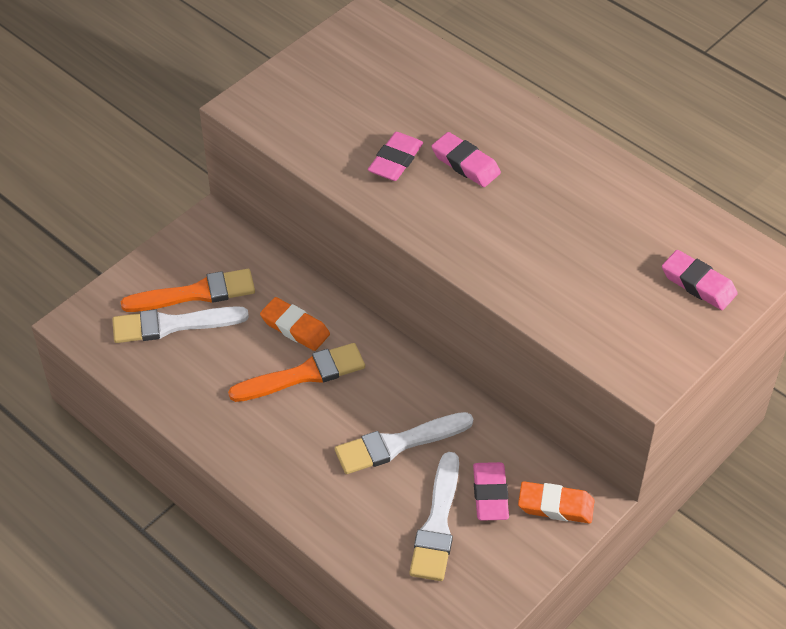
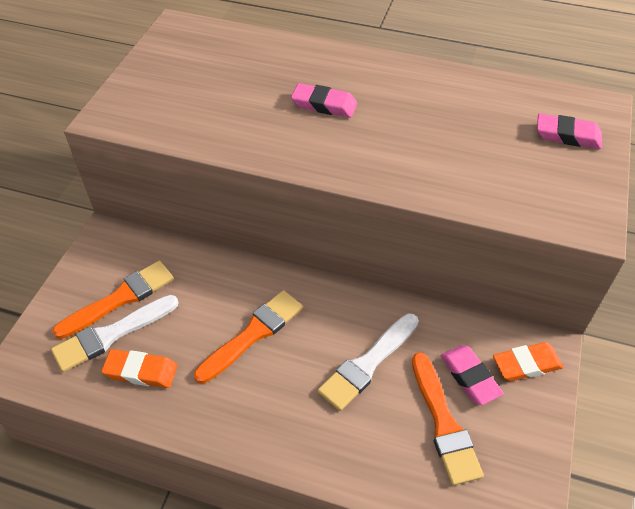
camera: 25 degrees left, 0 degrees up
(295, 327) = (224, 296): orange eraser -> orange eraser (141, 371)
(395, 161) = (264, 120): pink eraser -> none
(437, 523) = (443, 423): white brush -> orange brush

